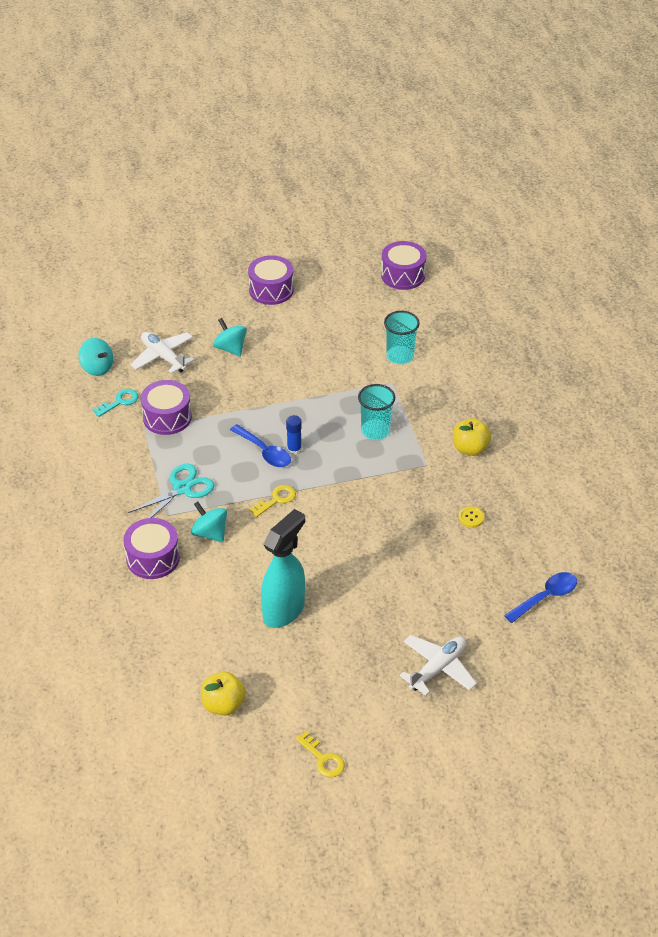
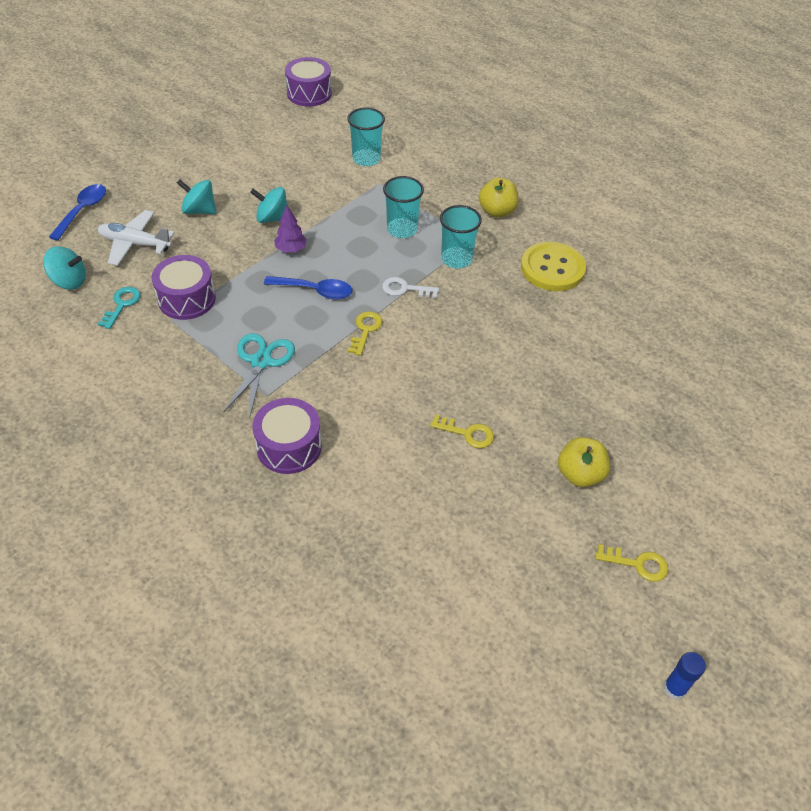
camera: 35 degrees left, 5 degrees up
(210, 533) = (327, 392): turquoise spinning top -> turquoise spinning top (272, 218)
(223, 704) = (494, 563): yellow apple -> yellow apple (580, 474)
(271, 290) = (196, 146): purple drum -> none
(274, 410) = (291, 249): none -> purple tree
(284, 610) = (467, 433): turquoise spray bottle -> yellow key
(294, 450) = (342, 277): blue glue stick -> blue glue stick (674, 688)
(334, 481) = (405, 289): none -> white key
(398, 475) = (456, 259): none -> turquoise cup
(438, 668) = (652, 416): white plane -> none
(471, 517) = (552, 268): yellow button -> yellow button, size x2.39
(546, 597) = (675, 308): blue spoon -> blue spoon (83, 211)

